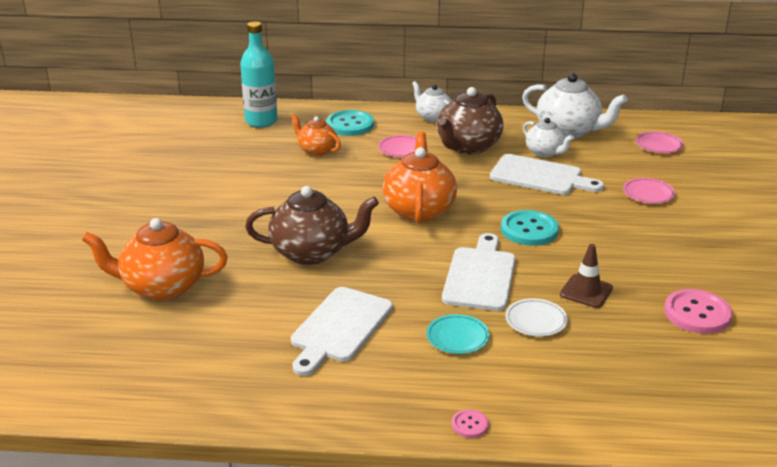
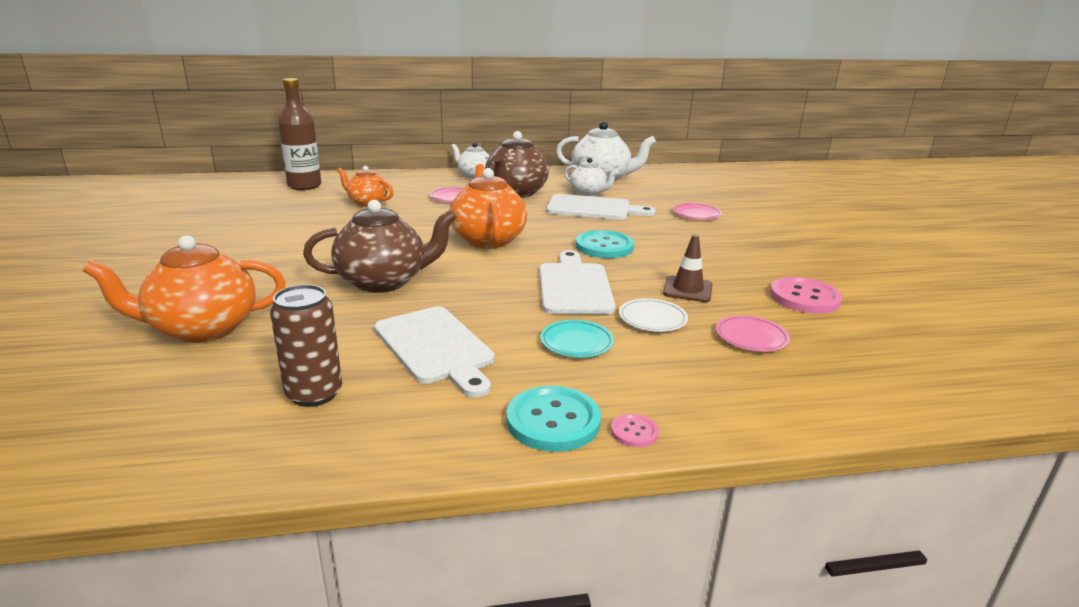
camera: 15 degrees left, 5 degrees down
(239, 358) = (314, 394): none -> brown can
(261, 121) = (304, 186): turquoise bottle -> brown bottle
(339, 328) = (436, 348): white cutting board -> white cutting board turned 45 degrees counterclockwise
(350, 125) = (396, 184): turquoise button -> turquoise button (553, 421)
(658, 145) = (683, 183): pink plate -> pink plate (751, 337)

